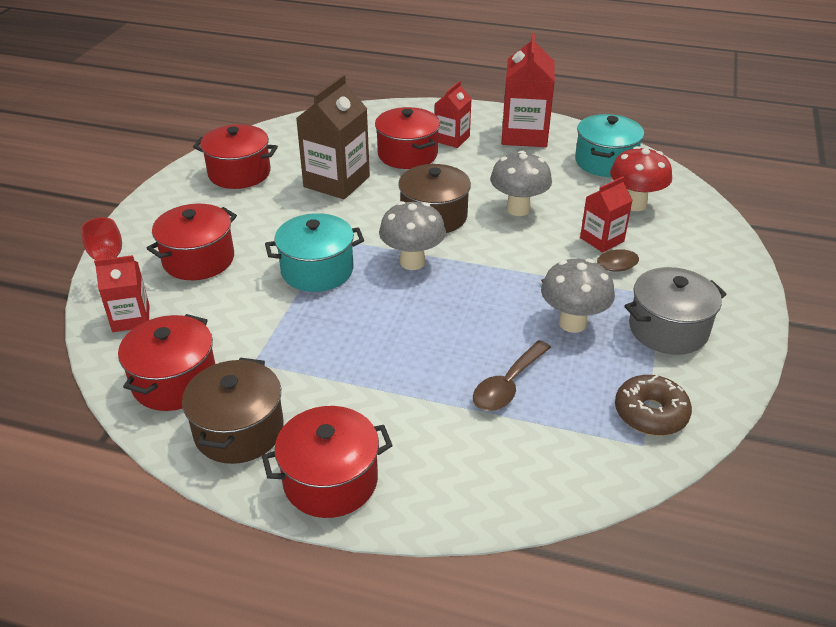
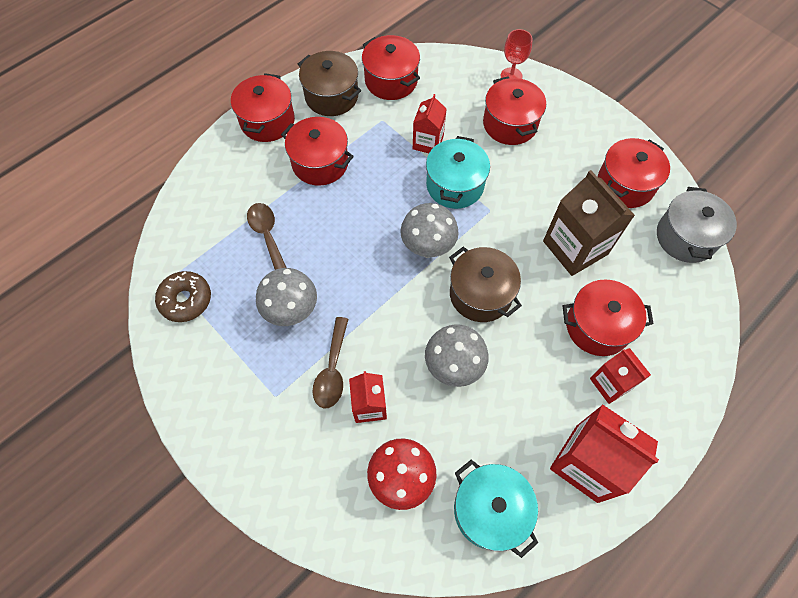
camera: 120 degrees right, 25 degrees up
(131, 318) = (464, 75): red carton -> red carton (428, 142)
(365, 389) = (320, 163): none -> red pot
(668, 329) = (240, 371): grey pot -> grey pot (685, 237)

